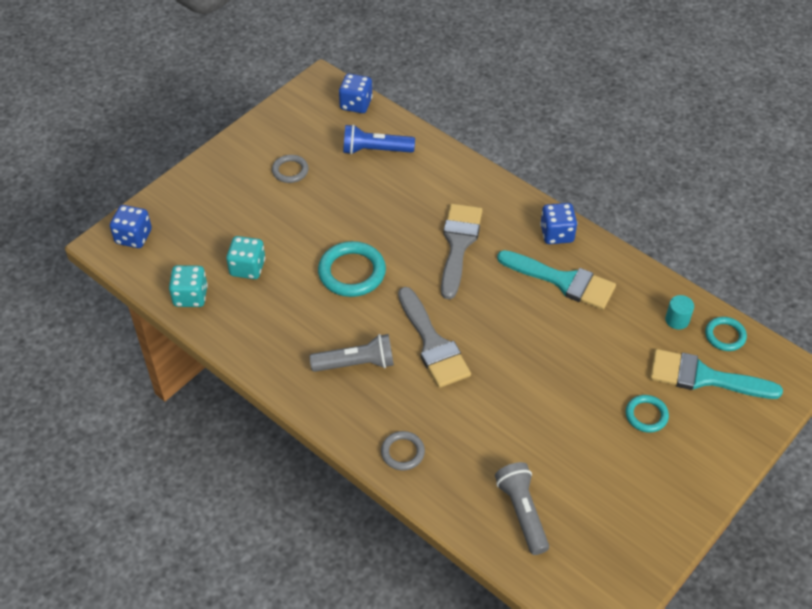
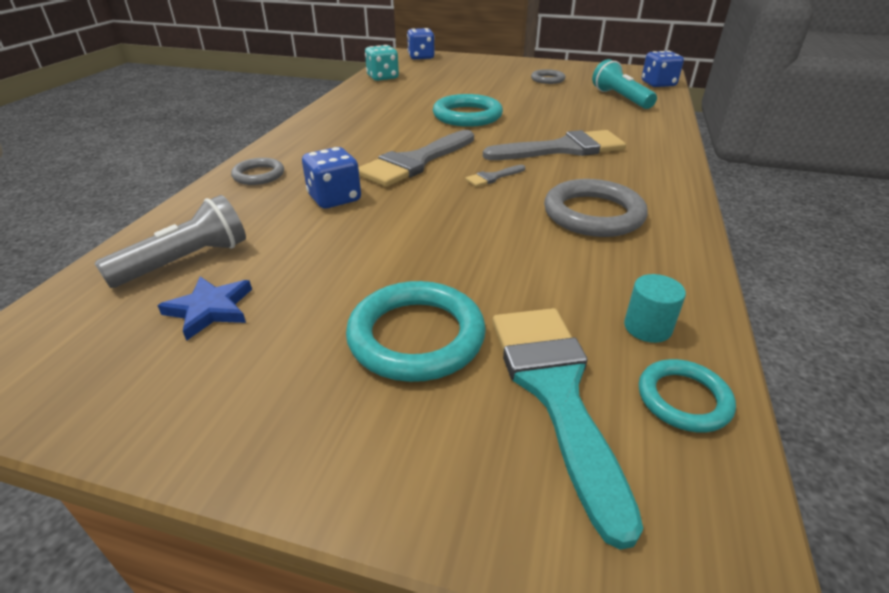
camera: 65 degrees right, 15 degrees down
(247, 268) = (429, 86): turquoise dice -> none
(356, 364) = (360, 136): grey flashlight -> none
(375, 150) = (620, 98): blue flashlight -> turquoise flashlight
(485, 308) = (493, 177): none -> grey brush
(556, 234) = (661, 195): blue dice -> blue dice (334, 198)
(563, 281) = (593, 214): turquoise brush -> grey ring
(583, 504) = (210, 309): none -> blue star
(646, 415) = (416, 336): turquoise ring -> turquoise ring, size x1.73

